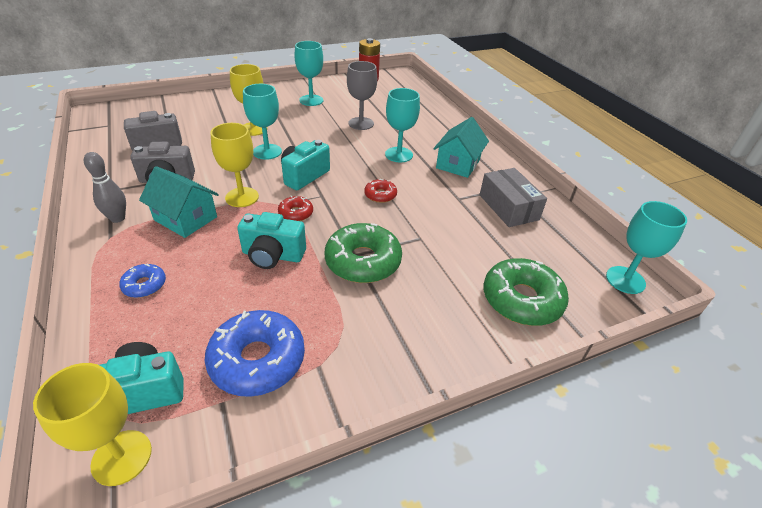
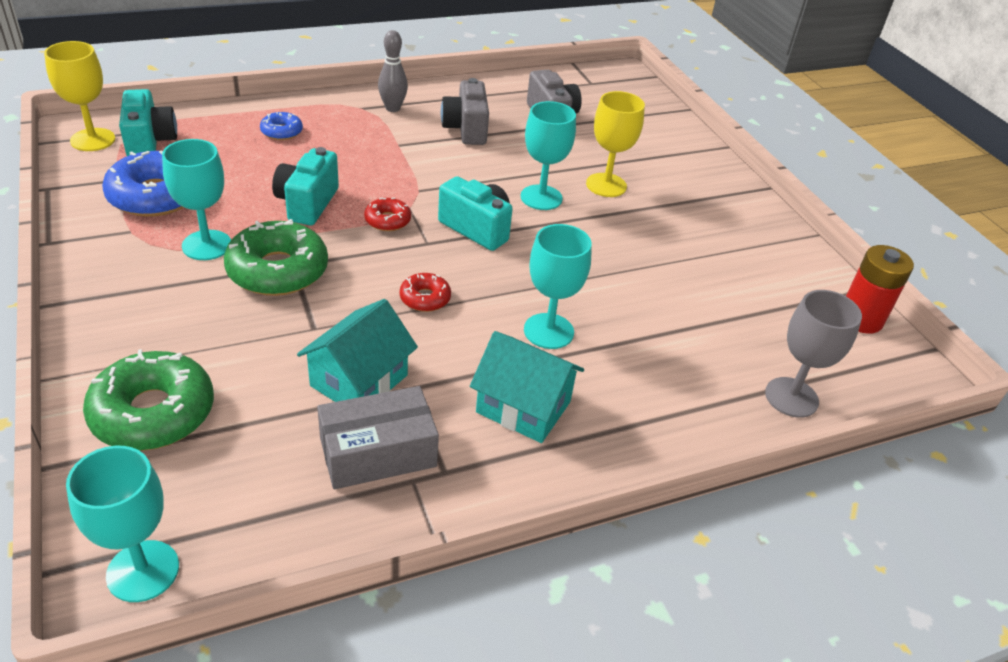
camera: 90 degrees right, 0 degrees up
(186, 218) = (387, 146): turquoise house -> turquoise house (359, 380)
(242, 197) = (427, 180): yellow goblet -> none
(311, 100) = (725, 241): turquoise goblet -> turquoise goblet (207, 245)
(361, 123) = (653, 294): grey goblet -> grey goblet (791, 397)

